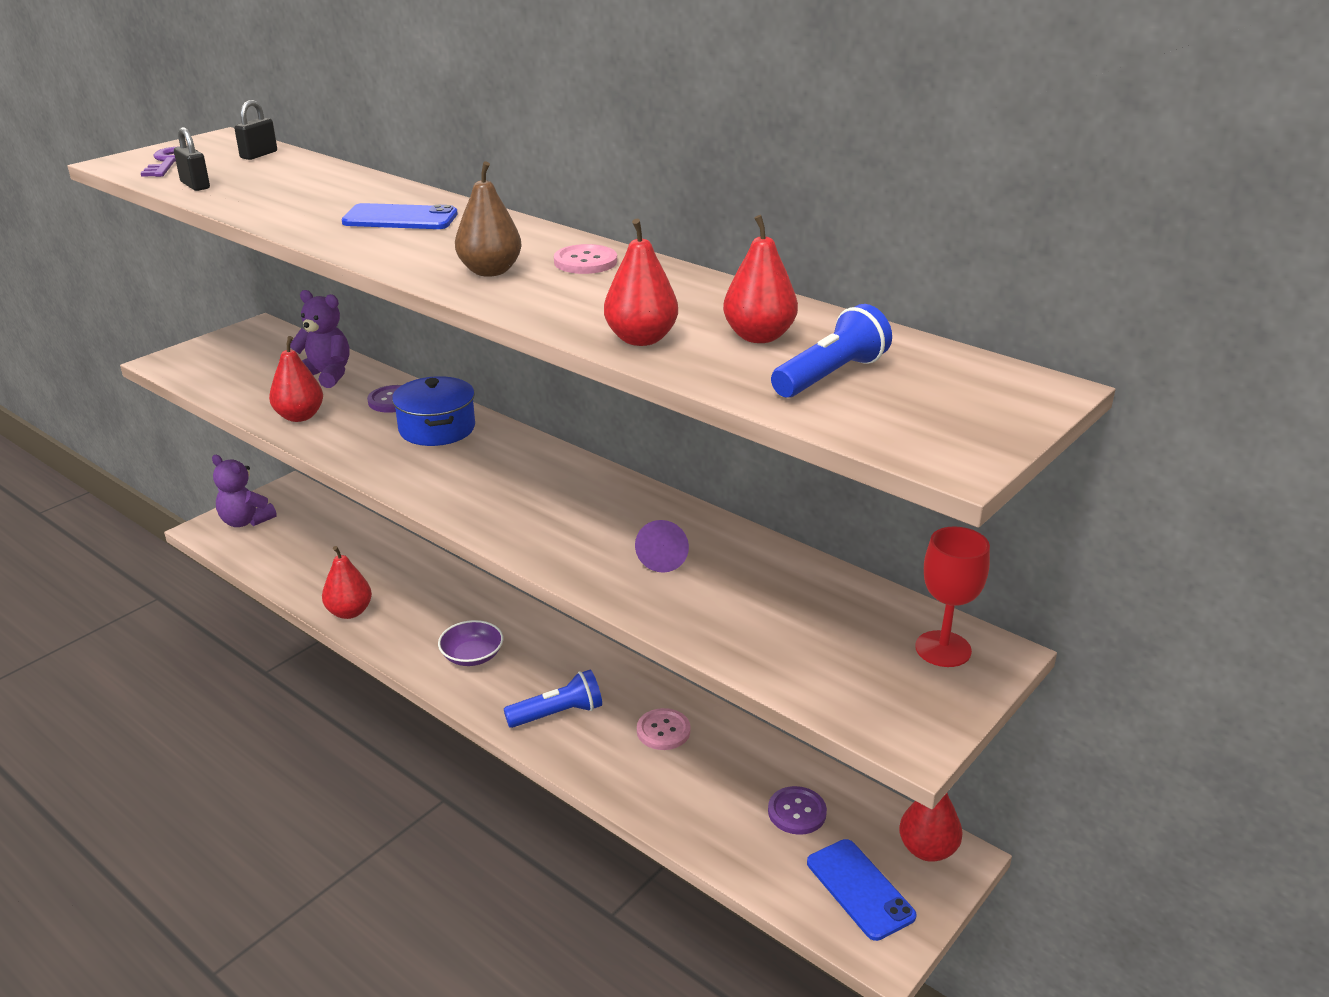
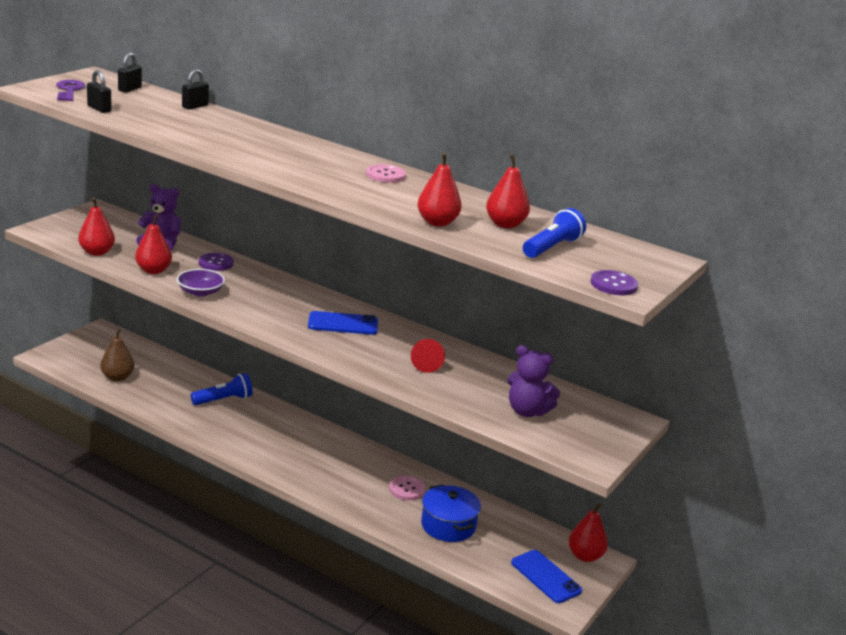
camera: 10 degrees left, 5 degrees down
(246, 521) = (74, 351): purple teddy bear -> purple teddy bear (527, 411)
(340, 173) = (195, 106): none -> black padlock
(349, 612) = (170, 413): red pear -> red pear (96, 252)
(400, 218) = (253, 140): blue phone -> blue phone (343, 324)
(437, 428) = (253, 282): blue pot -> blue pot (448, 525)
(472, 656) = (266, 442): purple bowl -> purple bowl (200, 292)
(490, 271) = (328, 178): brown pear -> brown pear (117, 377)
(557, 714) = (333, 478): blue flashlight -> blue flashlight (223, 400)
(664, 555) = (426, 363): purple cone -> red cone
(797, 812) = (501, 535): purple button -> purple button (613, 284)
(943, 649) = (604, 417): red goblet -> none

